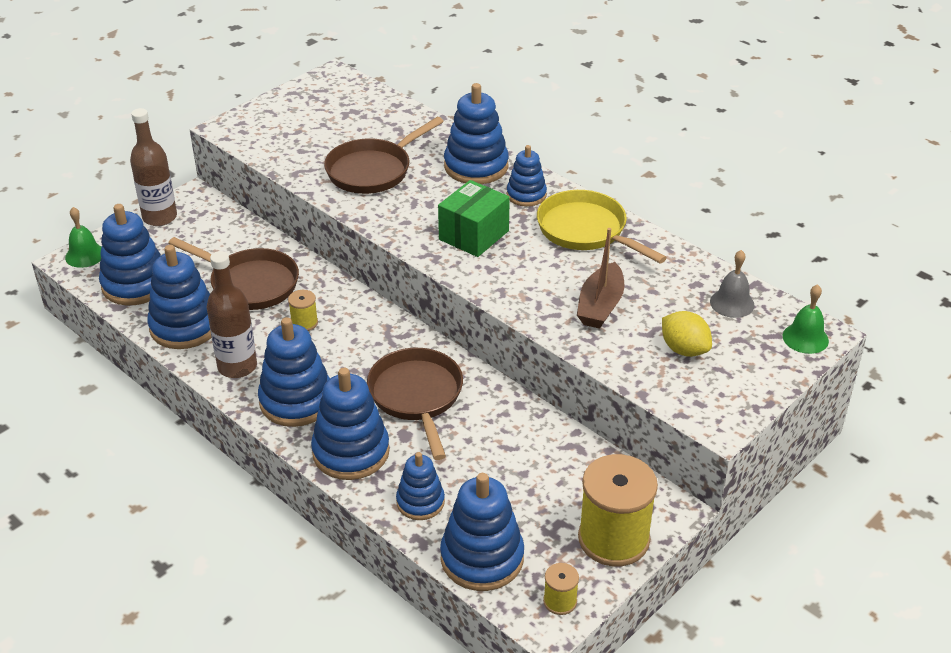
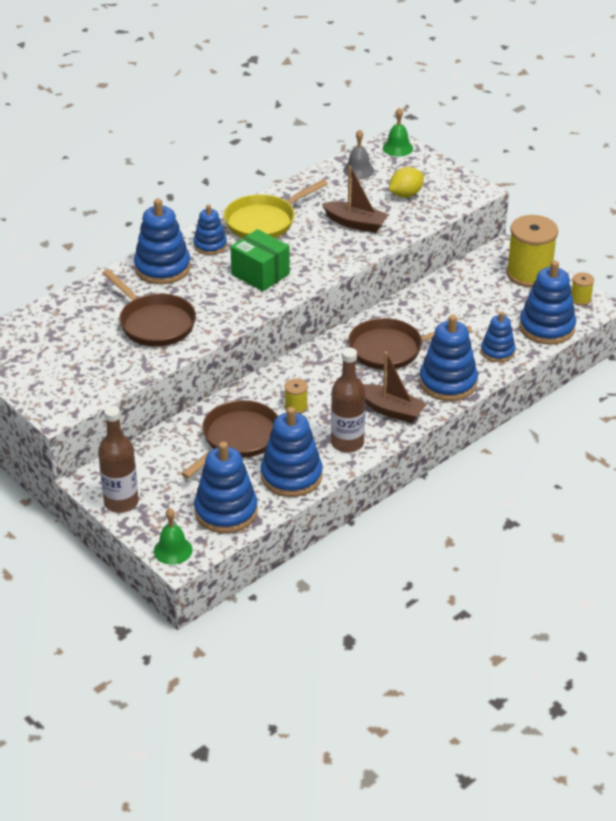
camera: 85 degrees left, 0 degrees up
(296, 401) = (391, 410): blue stacking toy -> brown boat

